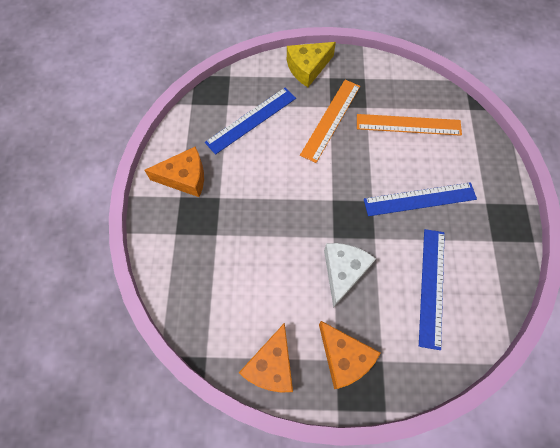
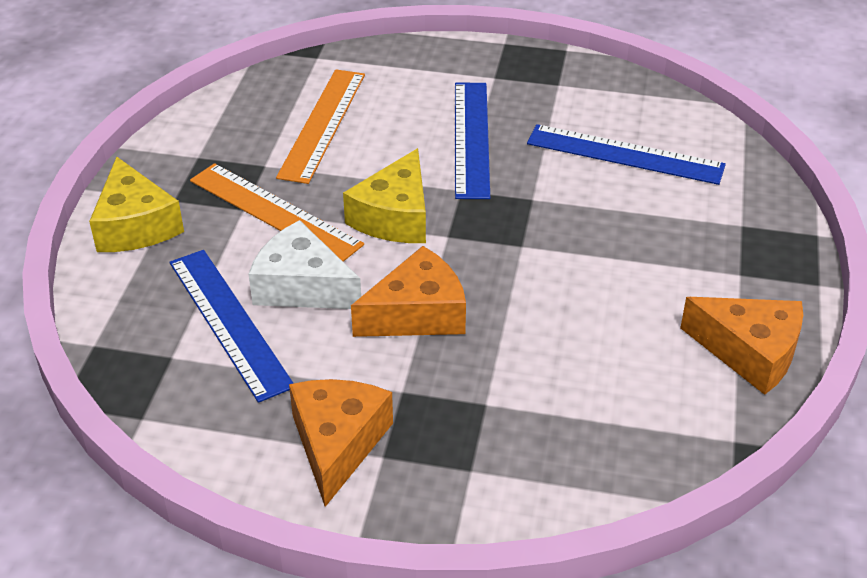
camera: 80 degrees left, 25 degrees down
(341, 173) = (395, 216): none -> yellow cheese
(343, 272) = (588, 243): white cheese -> white cheese (302, 286)
(344, 357) = (735, 264): orange cheese -> orange cheese (417, 313)

